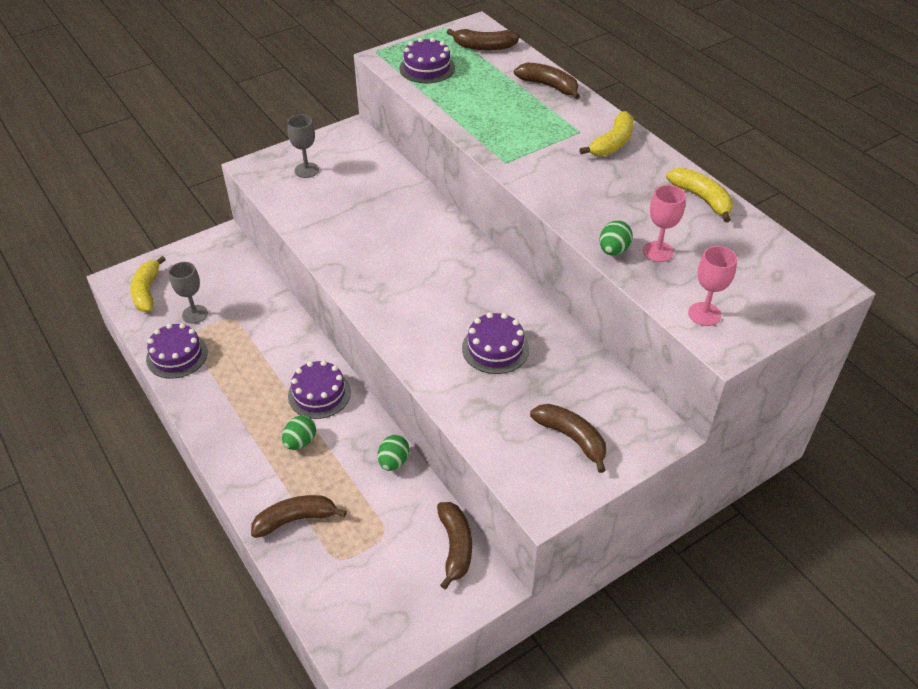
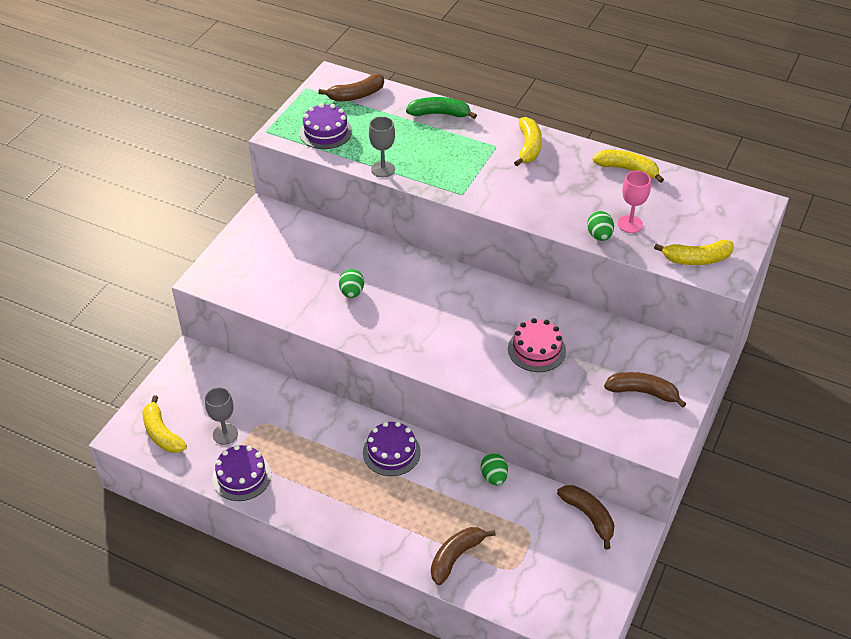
camera: 30 degrees left, 0 degrees up
(300, 442) = (409, 497): green egg -> green egg (352, 292)
(306, 170) = (256, 263): grey goblet -> grey goblet (383, 169)
(495, 348) = (536, 350): purple cake -> pink cake
(549, 86) = (440, 114): brown banana -> green banana
(704, 314) = (696, 259): pink goblet -> yellow banana

